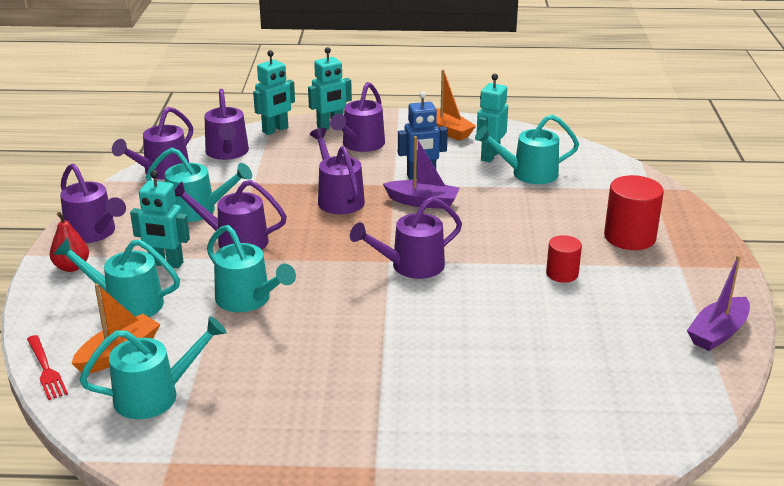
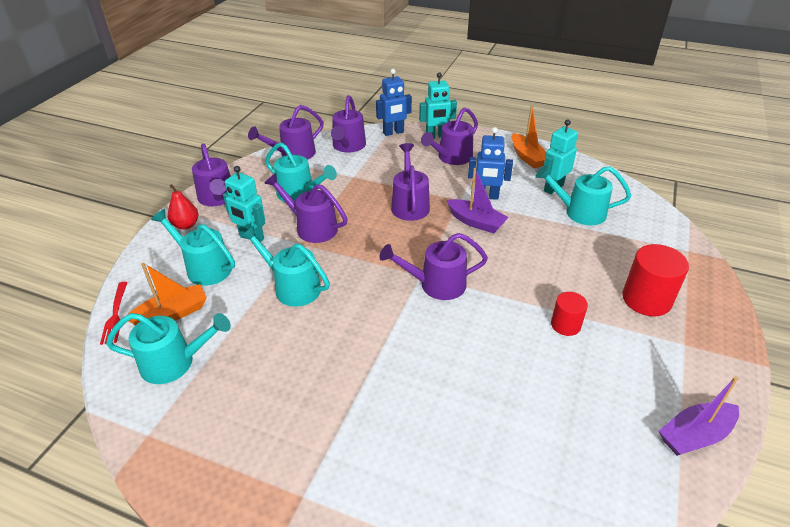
camera: 20 degrees right, 10 degrees up
(248, 300) = (292, 287): turquoise watering can -> turquoise watering can turned 150 degrees clockwise
(275, 130) = (393, 132): turquoise robot -> blue robot

